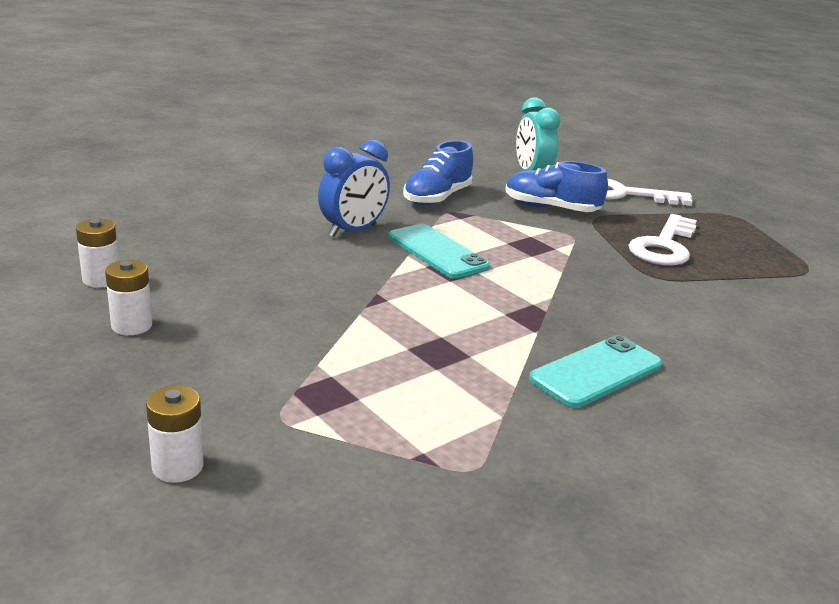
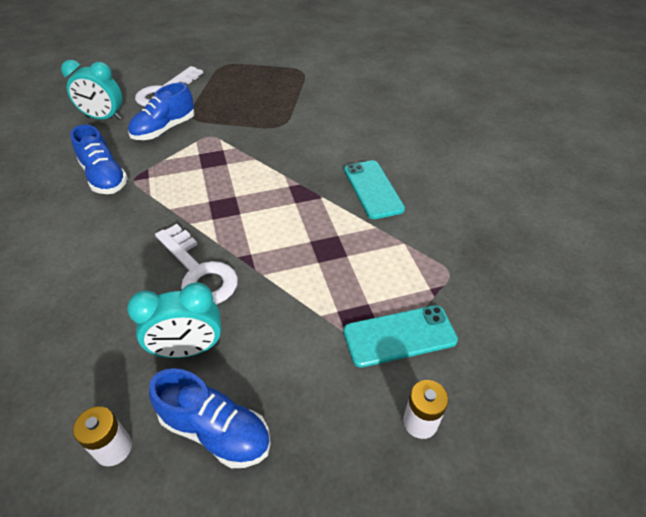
camera: 65 degrees left, 20 degrees up
(131, 326) = (216, 430): white battery -> blue shoe
(227, 291) = (189, 349): none -> turquoise clock
(353, 231) = (129, 242): blue clock -> none
(437, 252) = (194, 206): turquoise phone -> turquoise phone (399, 336)
(664, 246) = (246, 106): white key -> white key (198, 271)

